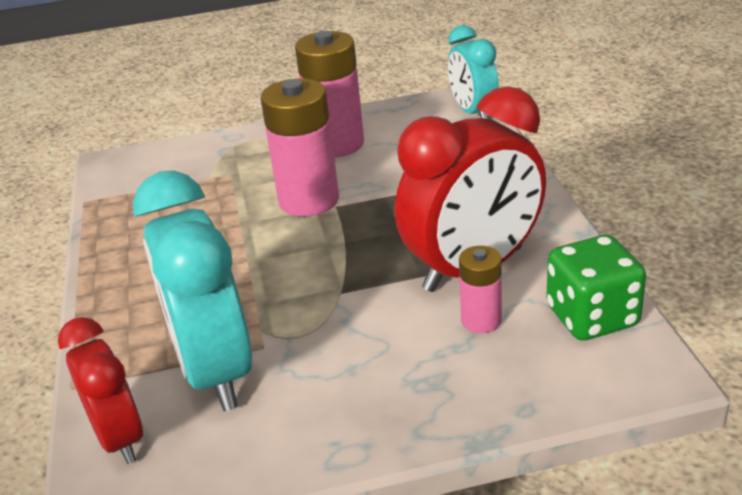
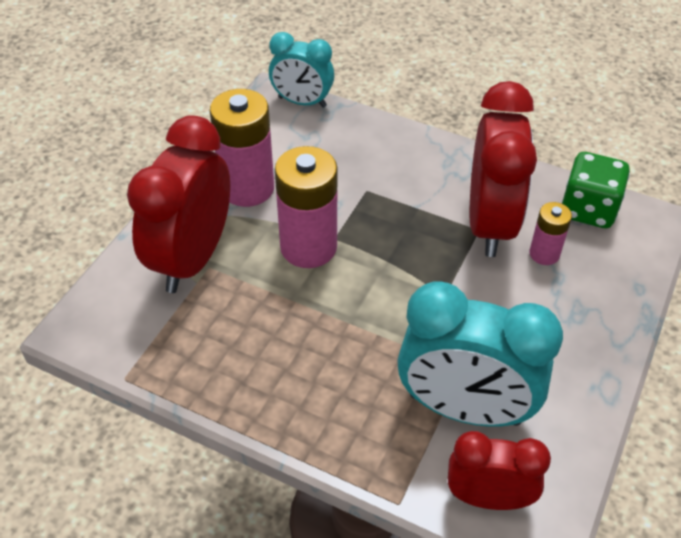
camera: 55 degrees left, 15 degrees up
(230, 164) = (192, 259): none -> red clock

